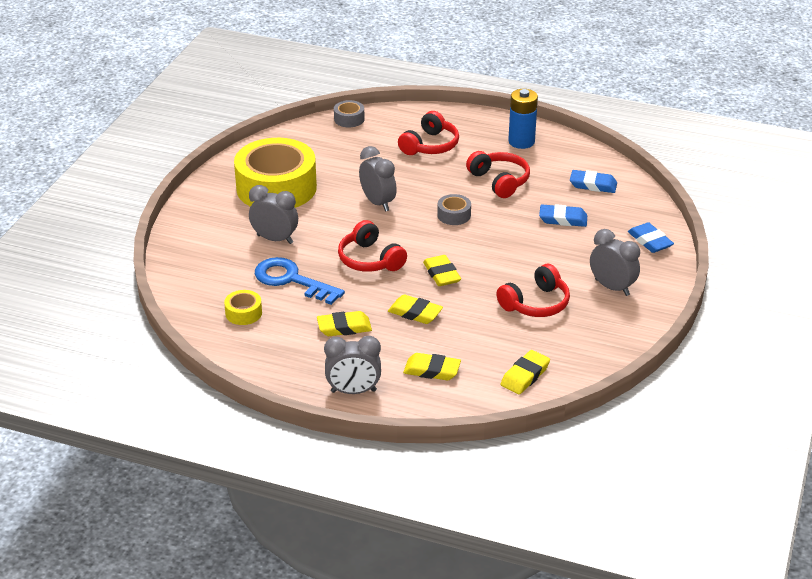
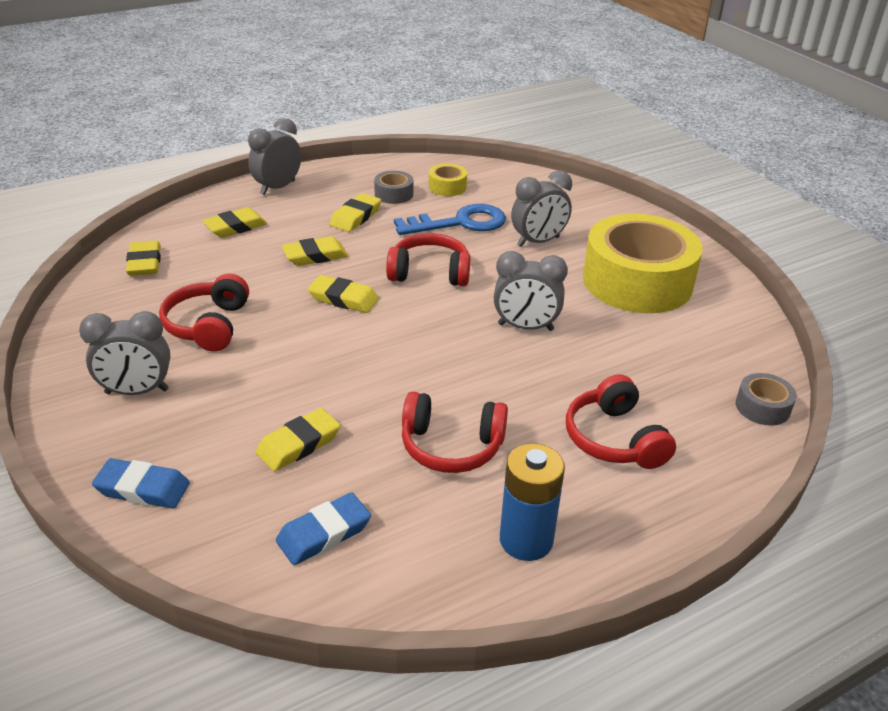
camera: 130 degrees right, 0 degrees up
(454, 215) = (430, 364): grey tape -> grey tape (394, 194)
(563, 219) = (298, 444): blue eraser -> yellow eraser

